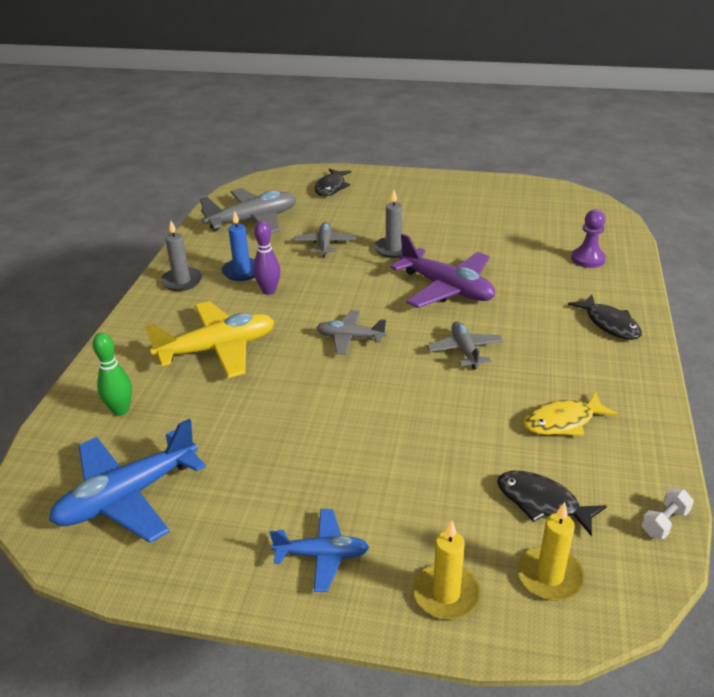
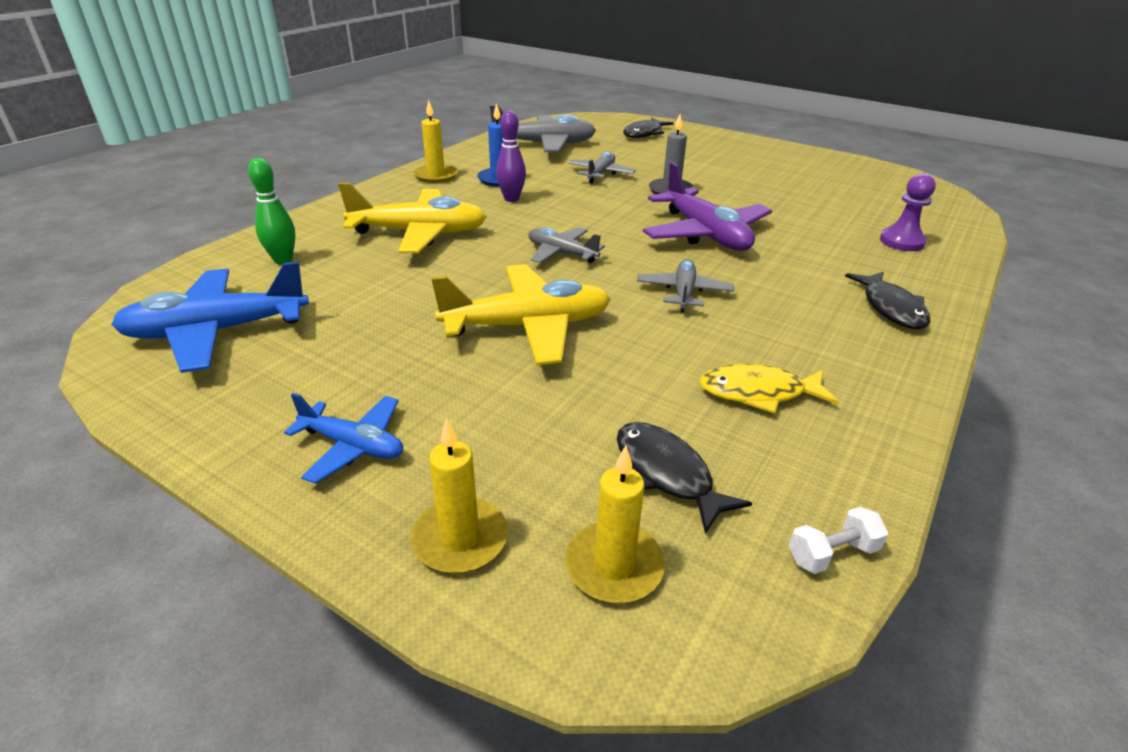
camera: 20 degrees right, 0 degrees up
(182, 281) = (436, 176): grey candle -> yellow candle
(372, 415) = (527, 326): none -> yellow plane

